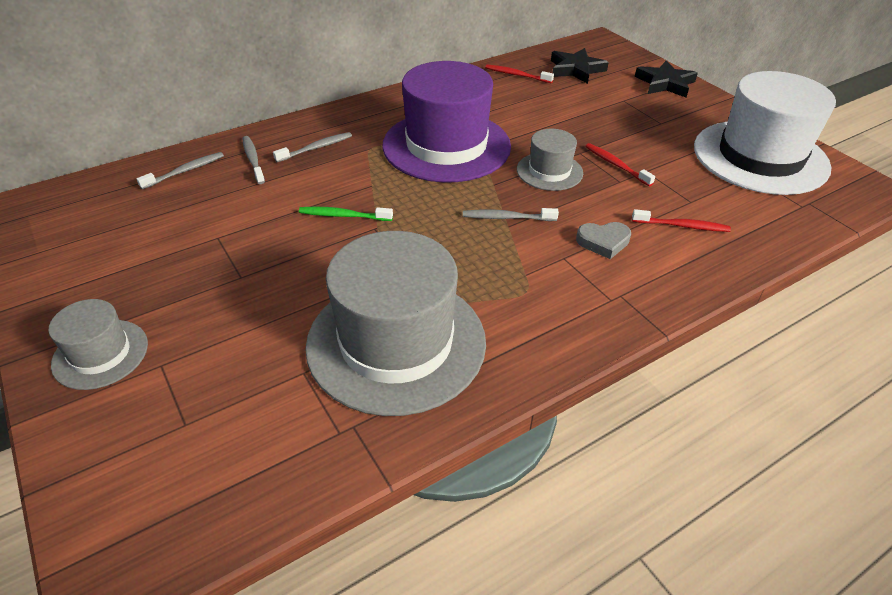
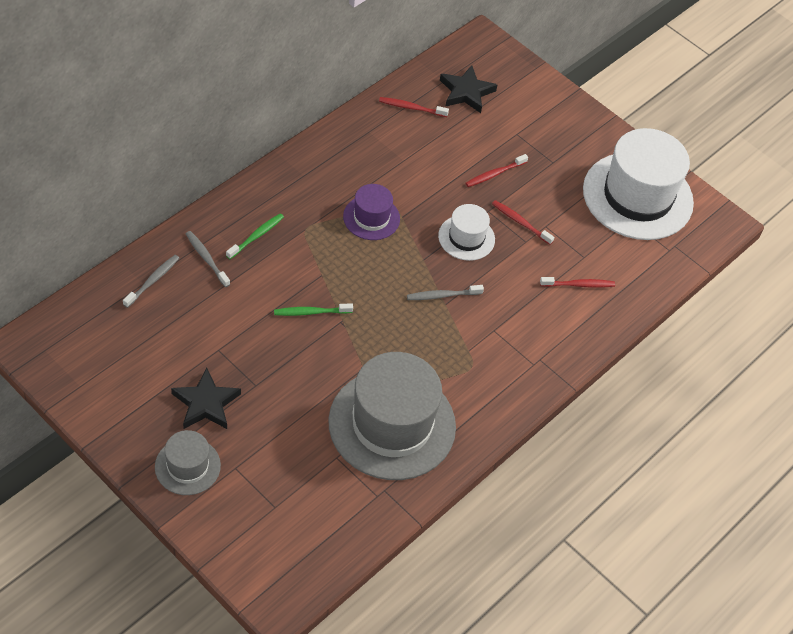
camera: 20 degrees left, 10 degrees up
(316, 148) = (256, 236): grey toothbrush -> green toothbrush
(446, 146) = (371, 218): purple hat -> purple hat, size x0.49
(549, 171) = (466, 238): grey hat -> white hat
(593, 126) = (494, 174): none -> red toothbrush
(603, 242) = (521, 310): grey heart -> none
(665, 83) = (552, 104): black star -> black star (206, 403)

